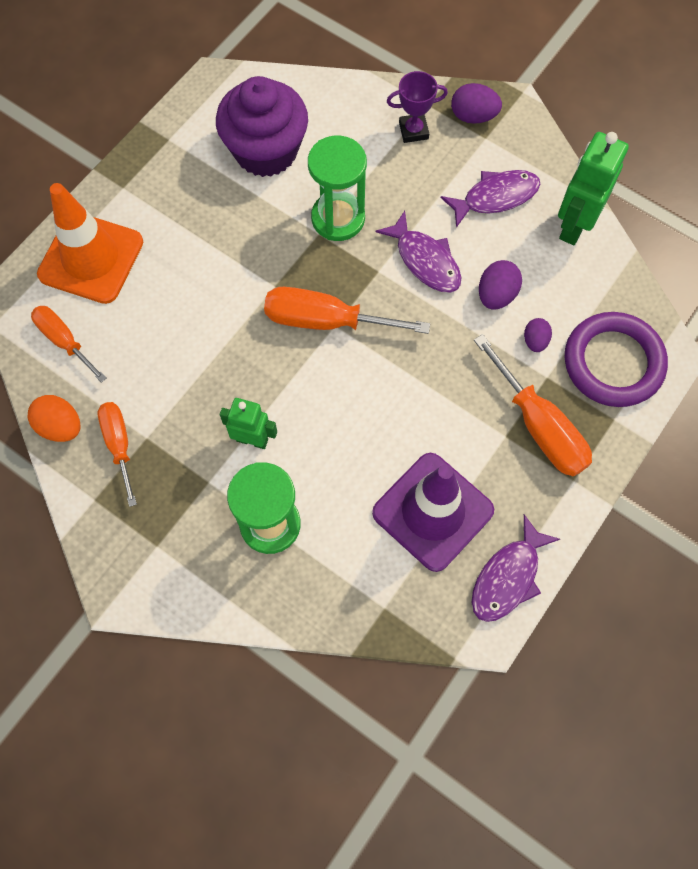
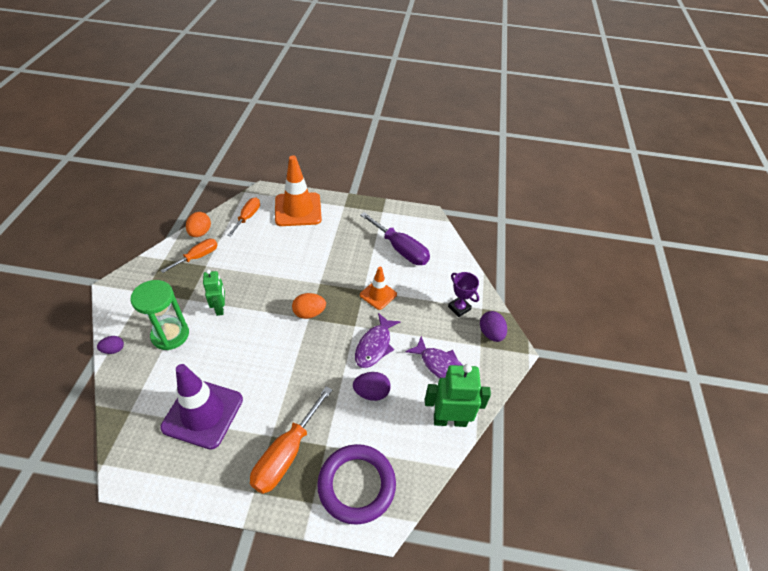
camera: 60 degrees right, 20 degrees down
(266, 151) = (400, 249): purple cupcake -> purple screwdriver
(326, 321) = (309, 313): orange screwdriver -> orange egg
(338, 218) = (378, 295): green hourglass -> orange traffic cone
(508, 577) = (167, 475): purple fish -> none
(535, 341) = (349, 428): purple egg -> purple egg (114, 350)

